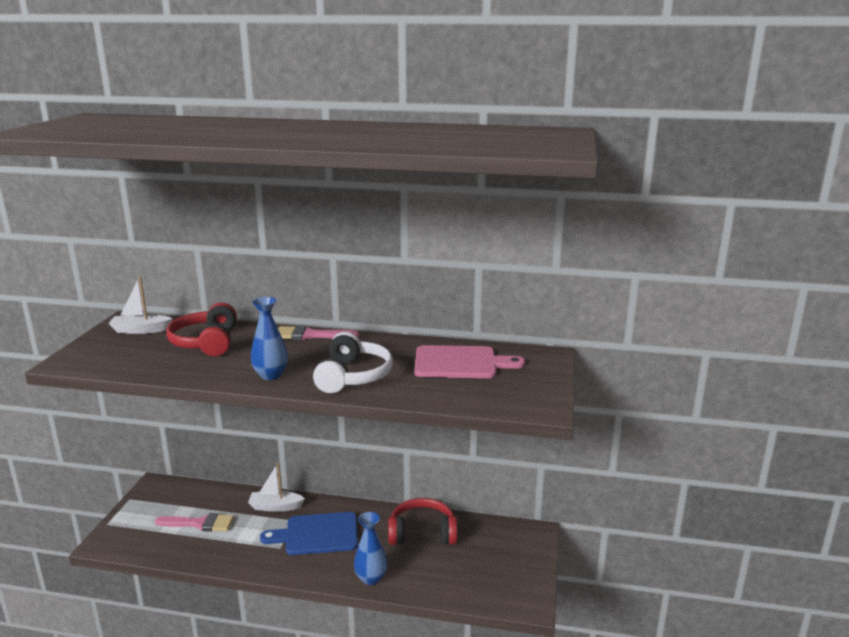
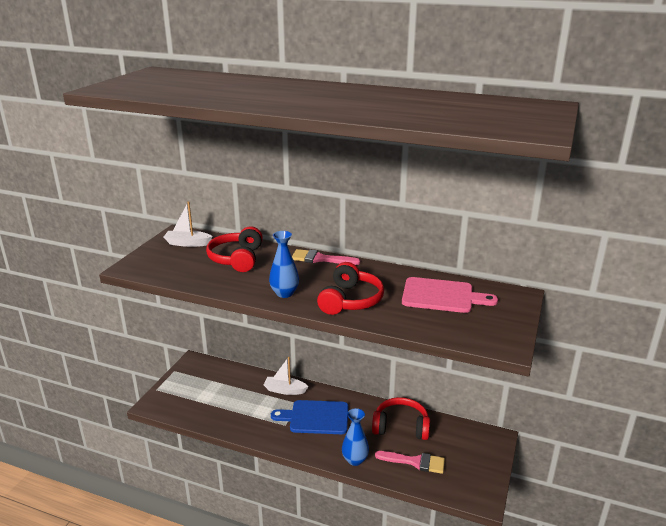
camera: 10 degrees right, 5 degrees up
(200, 523) = (225, 397): pink brush -> pink brush (415, 462)
(353, 376) = (350, 300): white headphones -> red headphones

